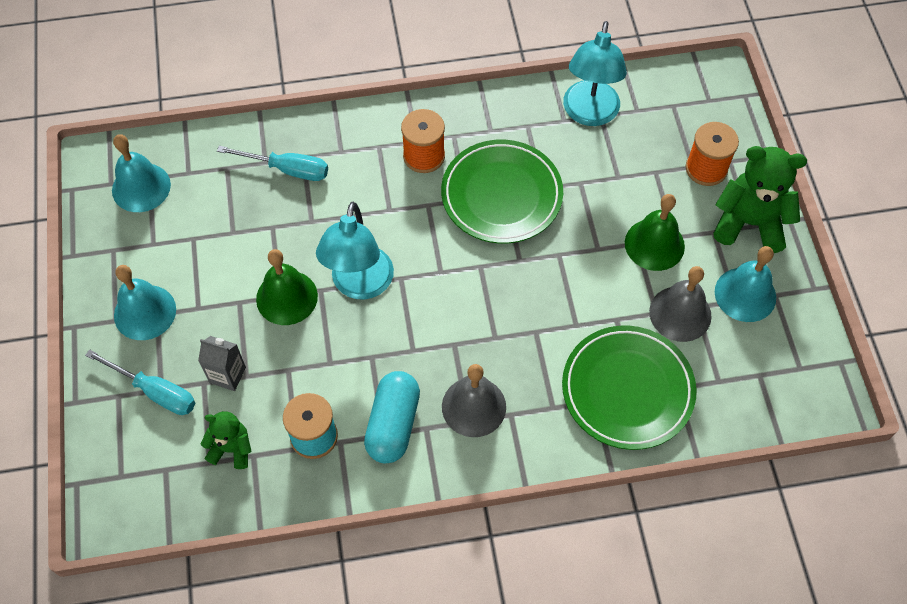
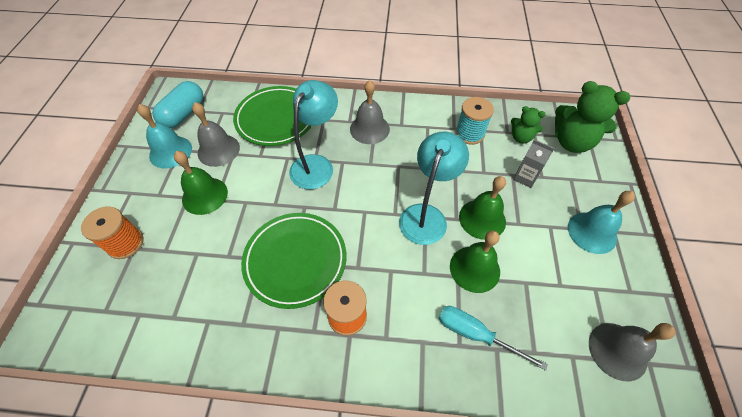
camera: 165 degrees left, 5 degrees down
(141, 187) = (617, 351): turquoise bell -> grey bell
(155, 391) = (575, 178): turquoise screwdriver -> none
(292, 234) = (474, 269): none -> green bell
(393, 424) = (420, 130): turquoise capsule -> turquoise capsule (184, 114)
(589, 114) = (182, 322): turquoise lamp -> turquoise lamp (316, 164)
(749, 223) = (130, 194): green teddy bear -> green teddy bear (571, 142)

